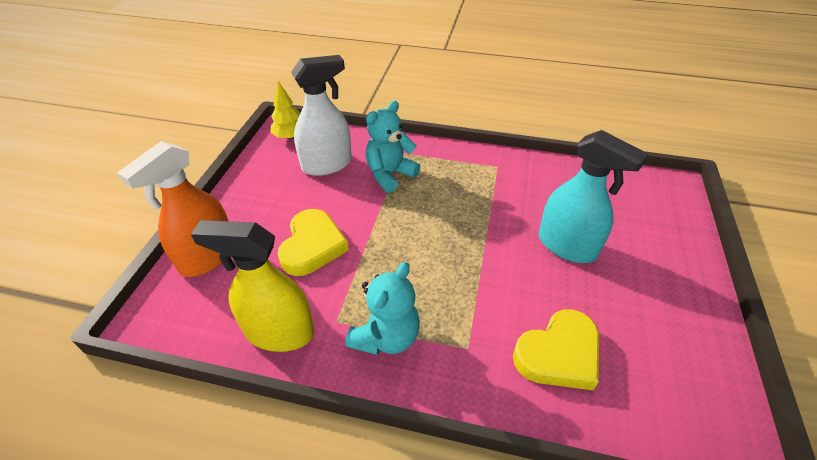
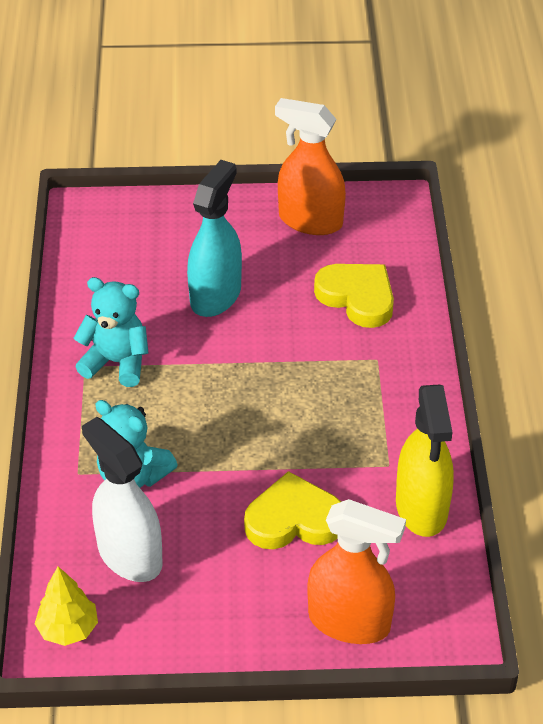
camera: 105 degrees left, 0 degrees up
(386, 337) = (390, 420): turquoise teddy bear -> turquoise teddy bear (116, 362)
(682, 341) = (310, 221): none -> orange spray bottle

